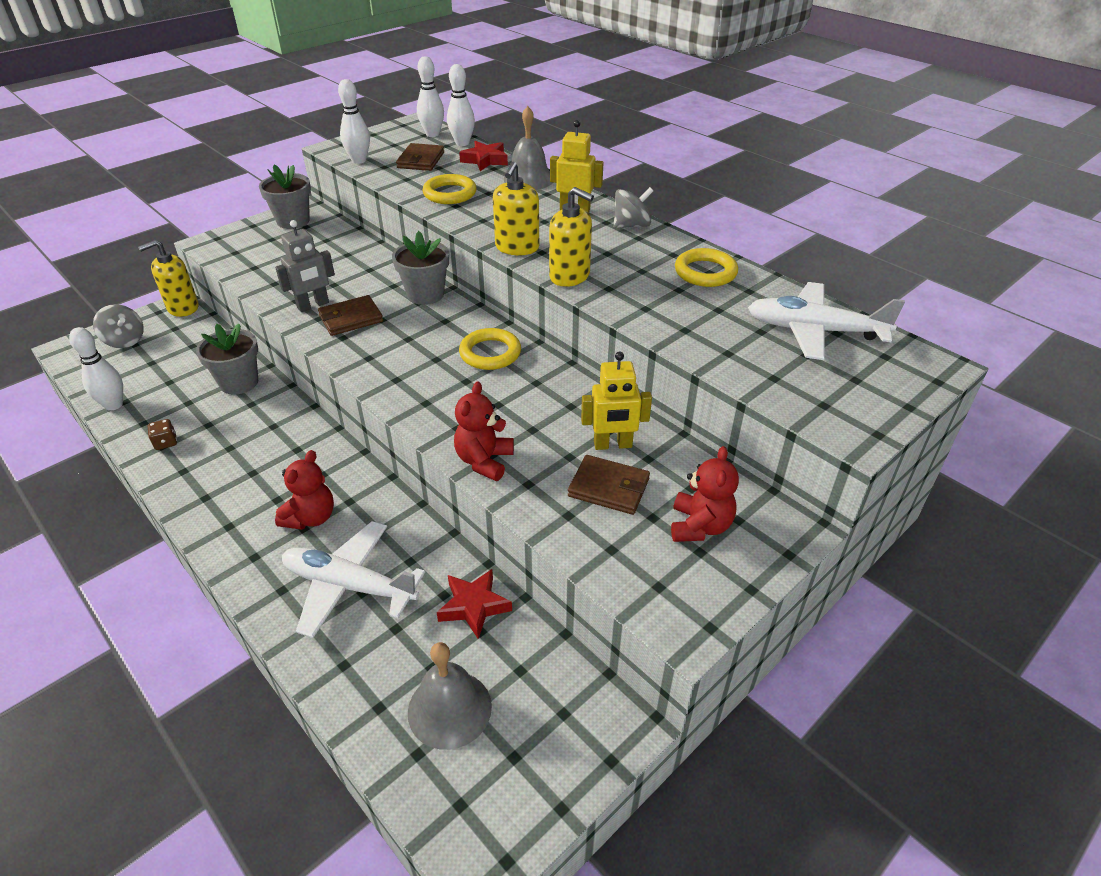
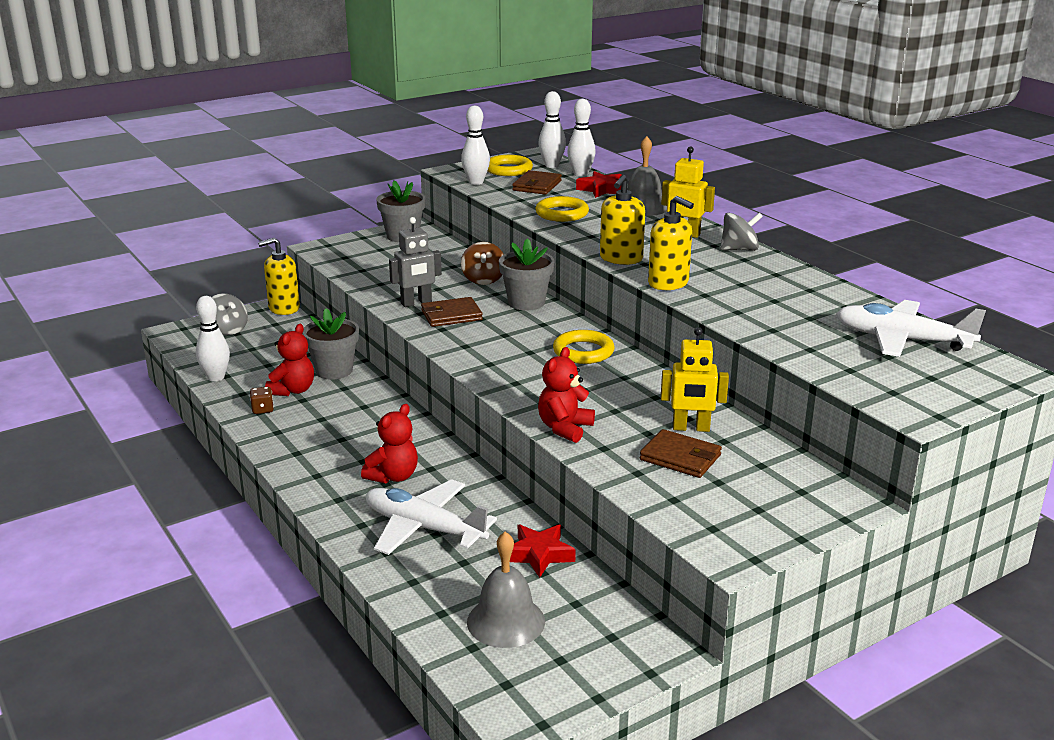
camera: 10 degrees right, 15 degrees down
(379, 269) = (483, 279): none -> brown spinning top
(699, 526) = (762, 492): red teddy bear -> red teddy bear (293, 390)
(705, 272) = (805, 289): yellow ring -> yellow ring (508, 170)

